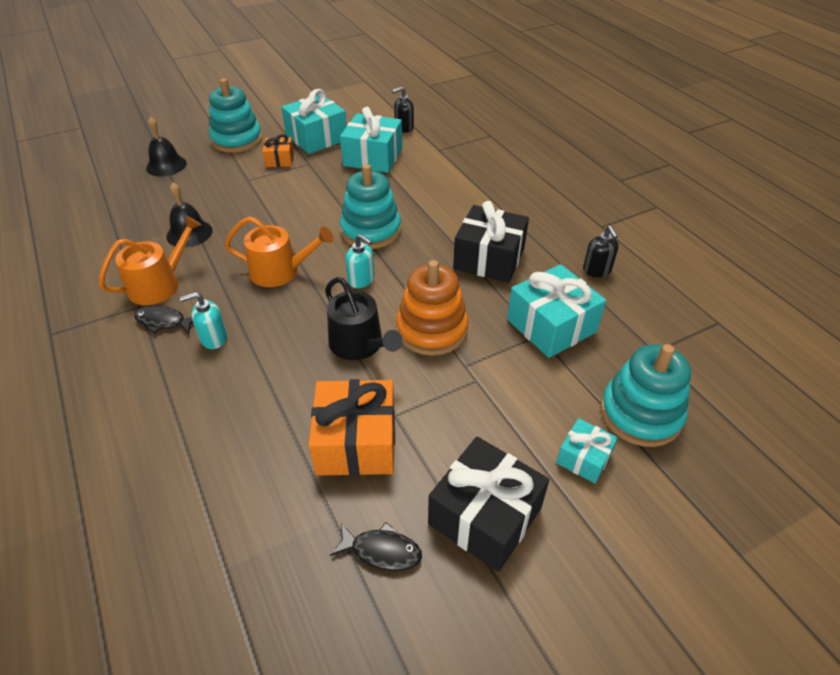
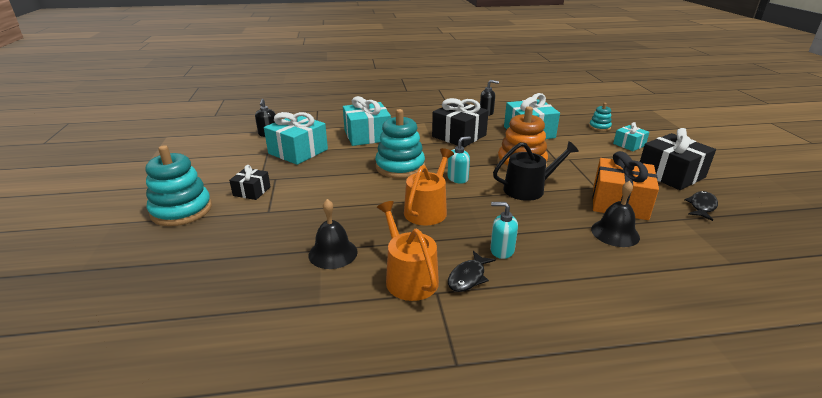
camera: 70 degrees left, 15 degrees down
(166, 165) = (176, 261): black bell -> black bell (615, 233)
(213, 338) = (501, 250): turquoise soap dispenser -> turquoise soap dispenser turned 105 degrees clockwise
(280, 160) = (252, 191): orange gift -> black gift
(317, 138) = (235, 169): turquoise gift -> turquoise gift (367, 135)
(640, 414) = (599, 127): turquoise stacking toy -> turquoise stacking toy, size x0.50

